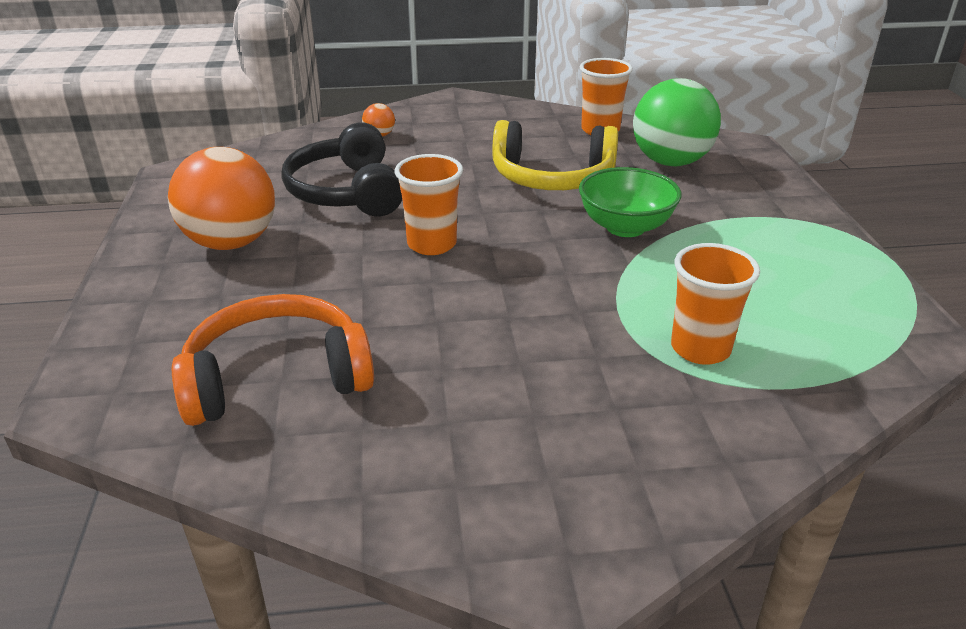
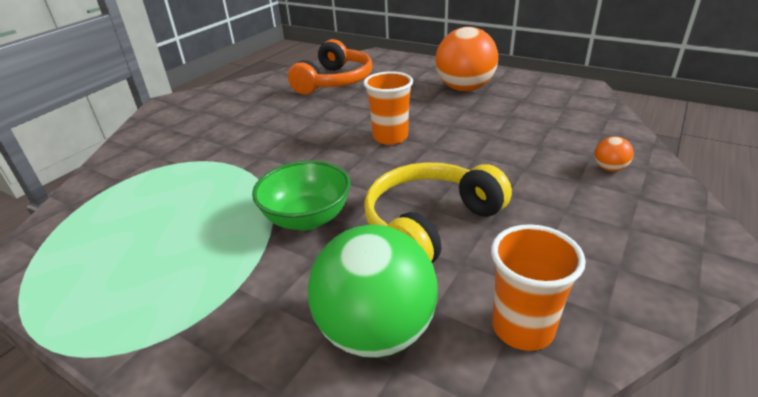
camera: 130 degrees right, 0 degrees up
(347, 192) = (498, 129): black headphones -> none
(700, 348) = (175, 176): orange cup -> none

